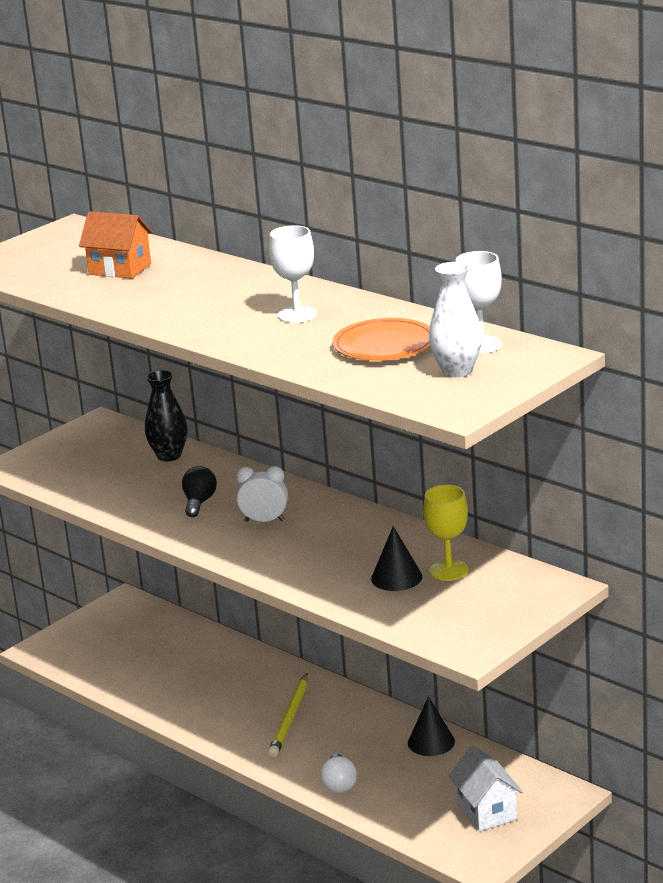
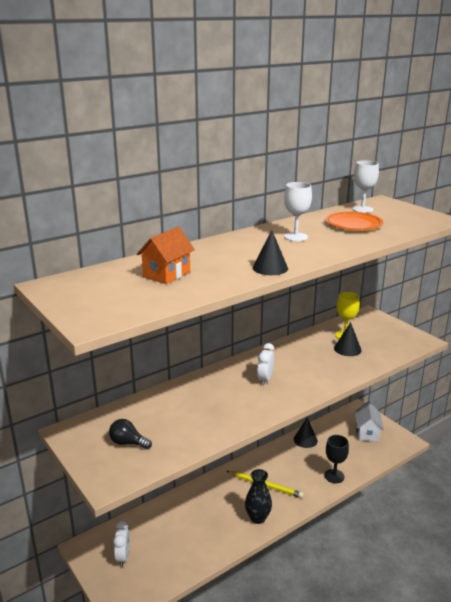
camera: 80 degrees left, 0 degrees up
(114, 632) = (123, 557): none -> white clock
(160, 316) = (270, 268): none -> black cone
(169, 456) = (151, 405): black vase -> black vase (258, 518)
(199, 502) = (228, 400): black light bulb -> black light bulb (128, 443)
(339, 784) = (334, 476): white light bulb -> black goblet
(457, 371) = (394, 215): white vase -> none
(486, 811) = (367, 433): white house -> white house turned 75 degrees counterclockwise

